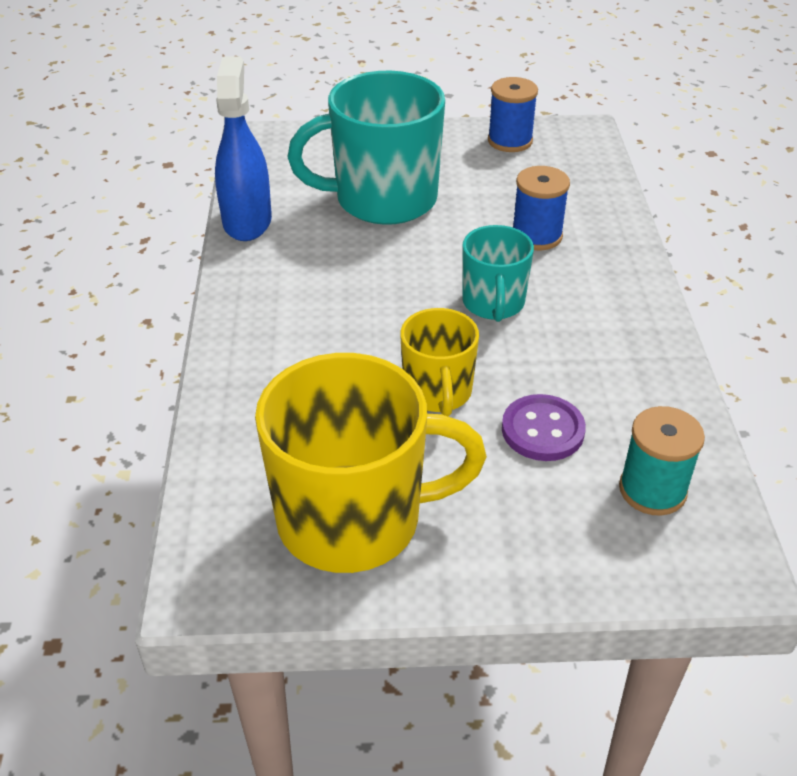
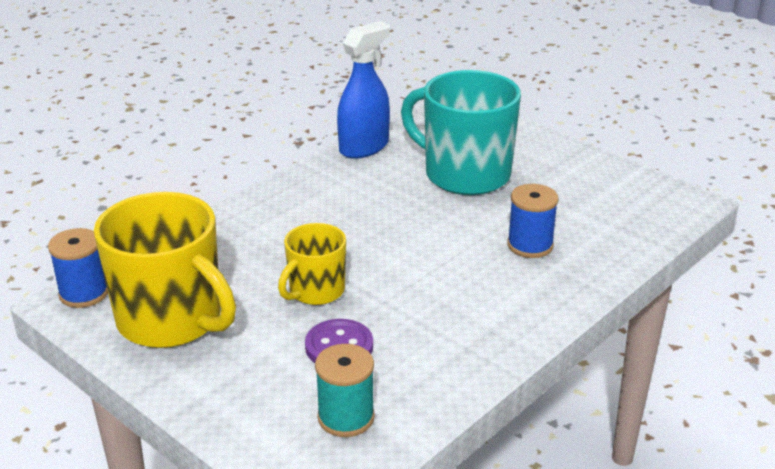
camera: 45 degrees right, 10 degrees down
(493, 303) = (431, 266): turquoise mug -> none
(510, 141) = (617, 181): blue spool -> blue spool (84, 293)

